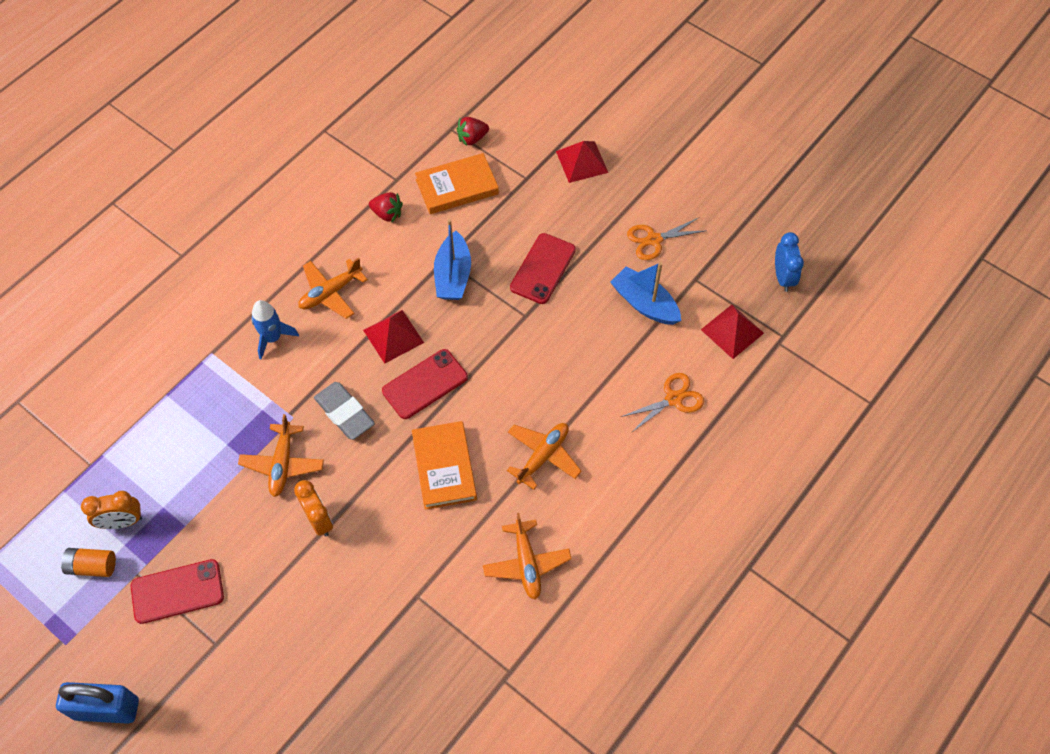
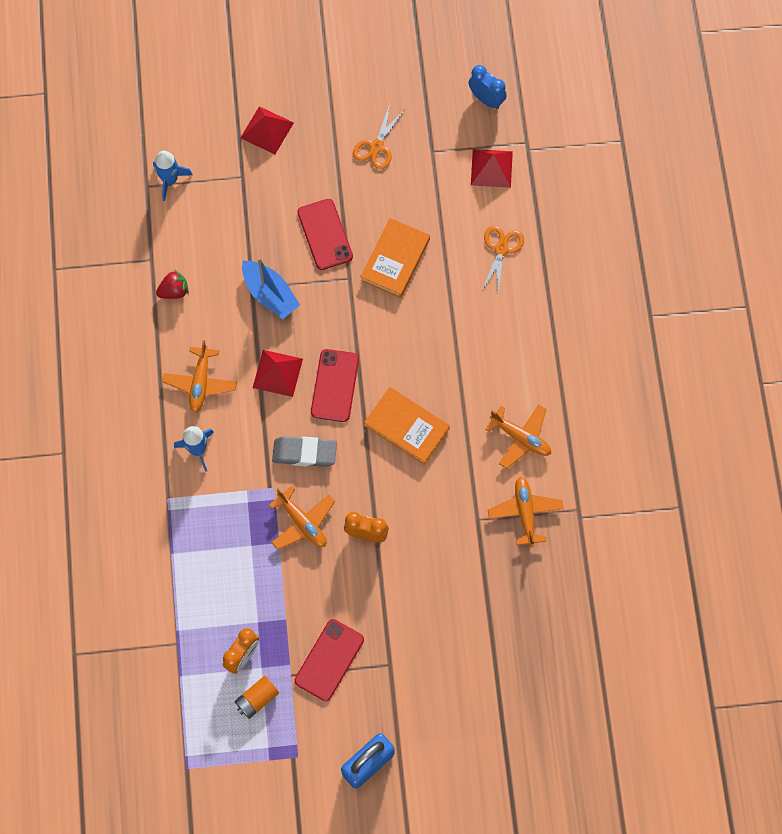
camera: 45 degrees left, 10 degrees up
(457, 187) = (200, 227): orange book -> orange book (395, 260)
(472, 138) = (170, 180): red strawberry -> blue rocket
(543, 456) = (460, 362): orange plane -> orange plane (525, 512)
(644, 303) = (417, 199): blue boat -> none

